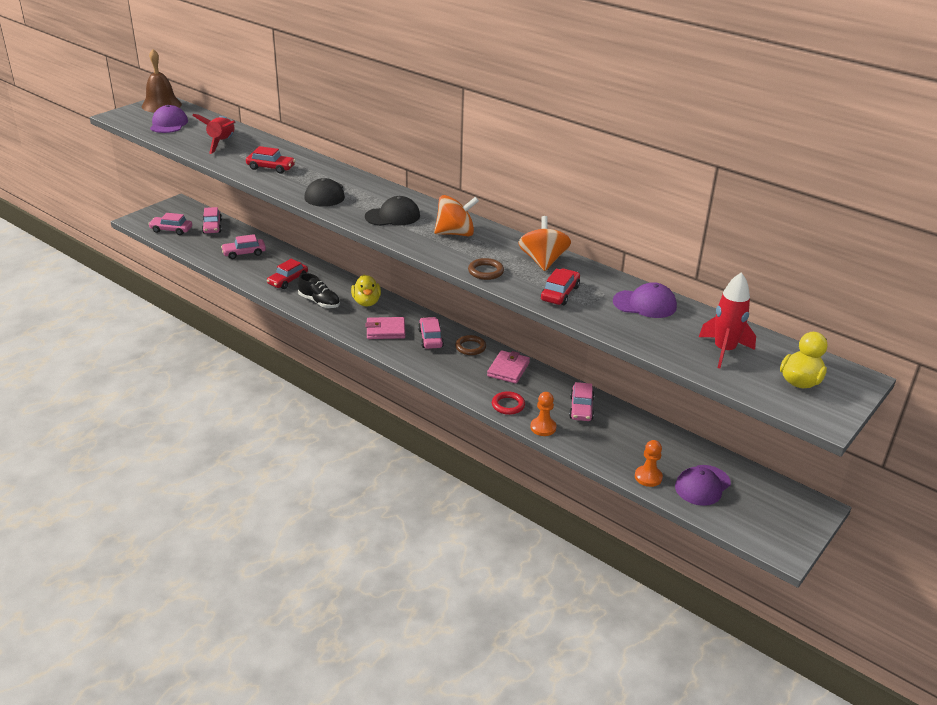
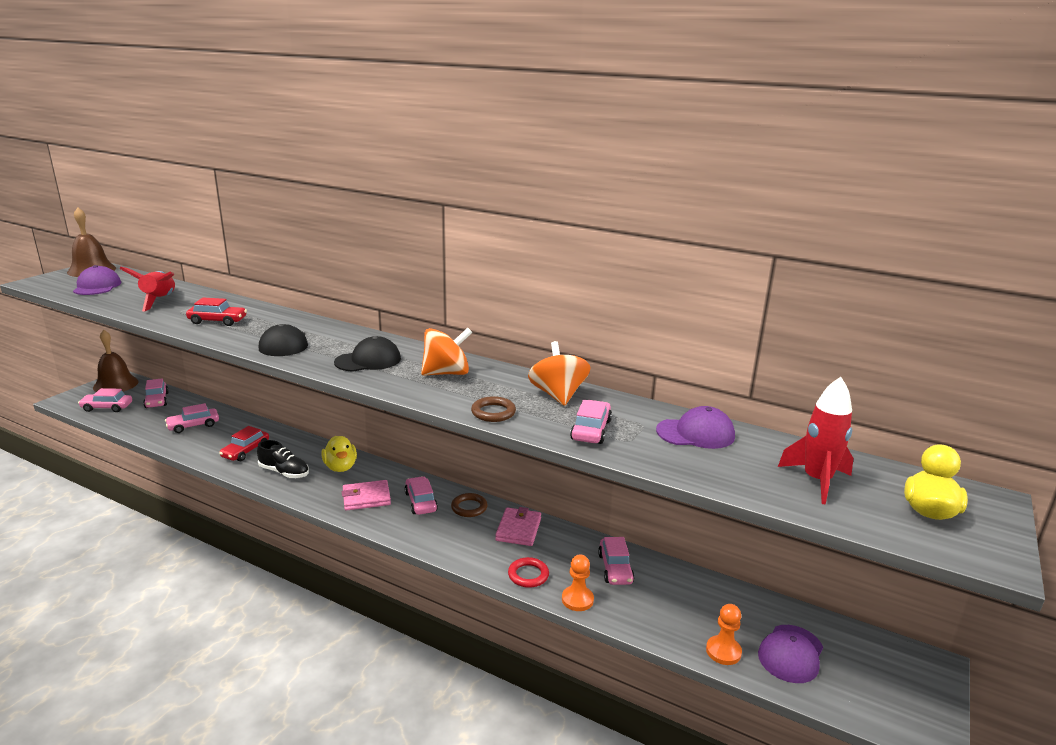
camera: 10 degrees left, 10 degrees down
(176, 208) = (115, 384): none -> brown bell
(560, 293) = (591, 430): red car -> pink car

